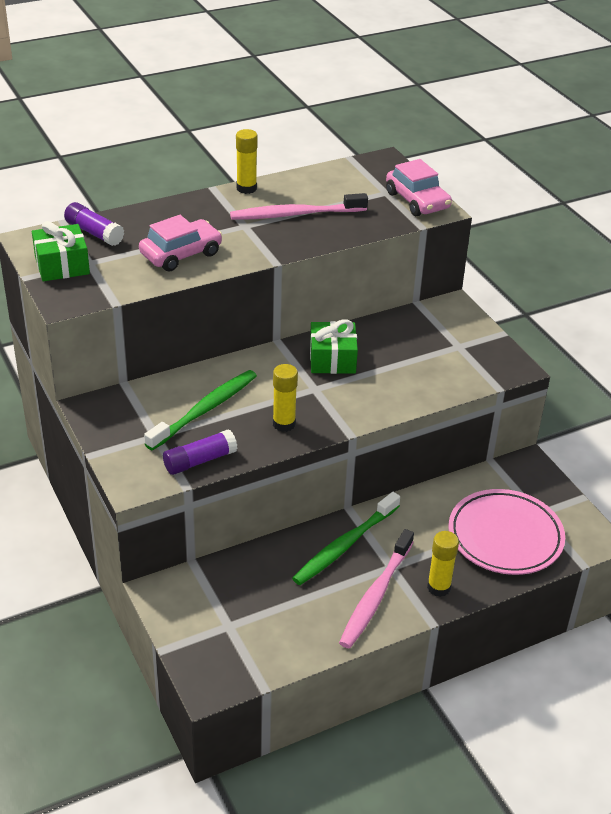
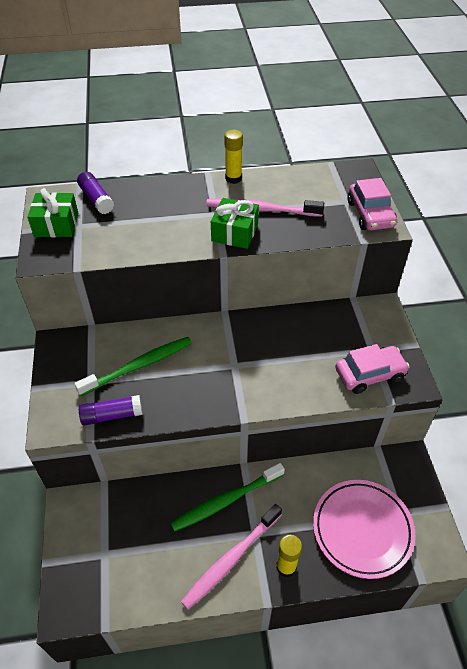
camera: 20 degrees right, 10 degrees up
(181, 254) = (151, 231): pink car -> pink car (369, 374)
(284, 424) = (194, 395): yellow glue stick -> none
(332, 359) = (260, 339): green gift -> green gift (235, 233)

